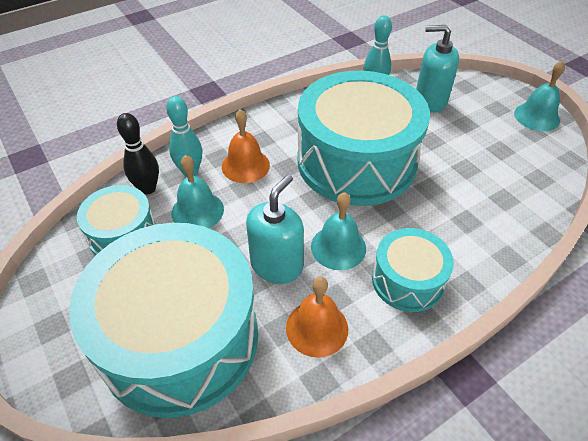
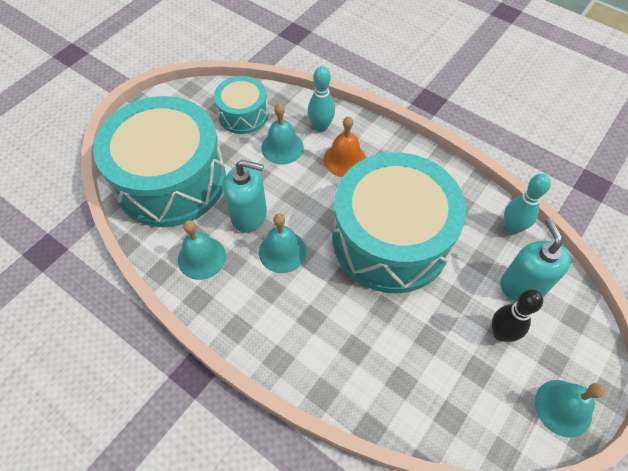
camera: 70 degrees right, 10 degrees up
(148, 188) = (291, 109): black bowling pin -> black bowling pin (501, 333)
(317, 328) = (201, 258): orange bell -> turquoise bell
(407, 280) = (266, 311): turquoise drum -> none

